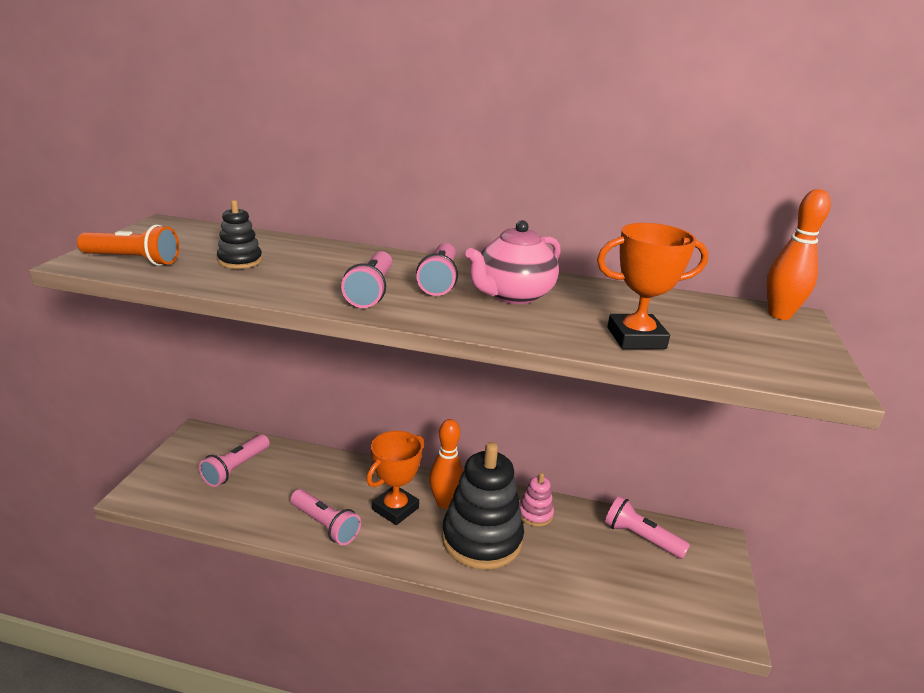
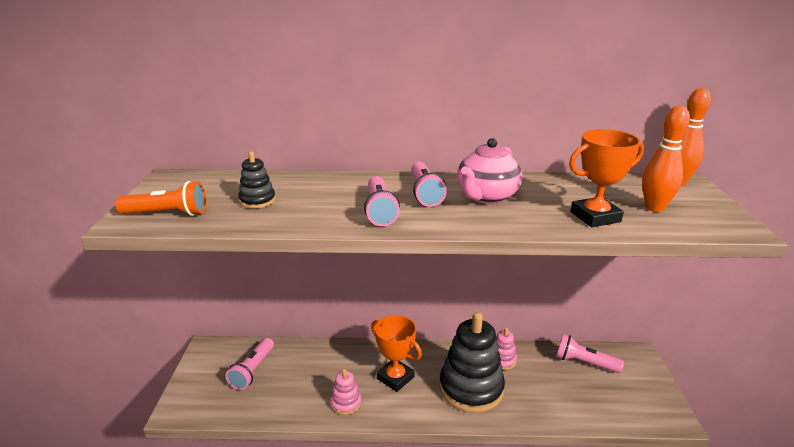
camera: 10 degrees left, 0 degrees up
(325, 525) = (346, 403): pink flashlight -> pink stacking toy
(395, 509) = (395, 378): orange trophy -> orange trophy turned 75 degrees counterclockwise
(444, 503) = (431, 365): orange bowling pin -> orange bowling pin (654, 208)

